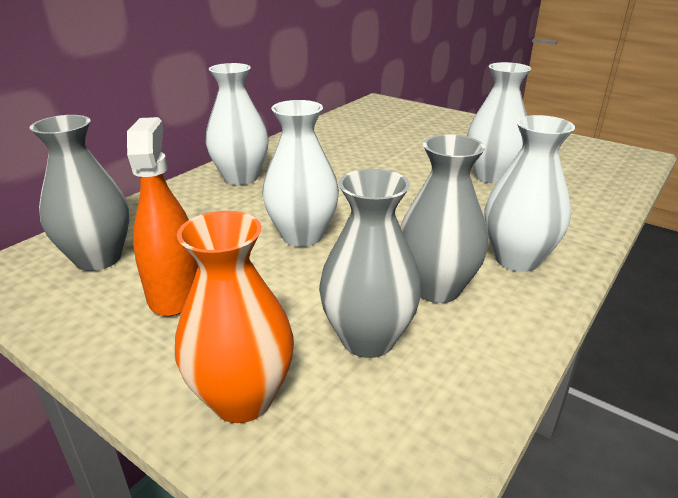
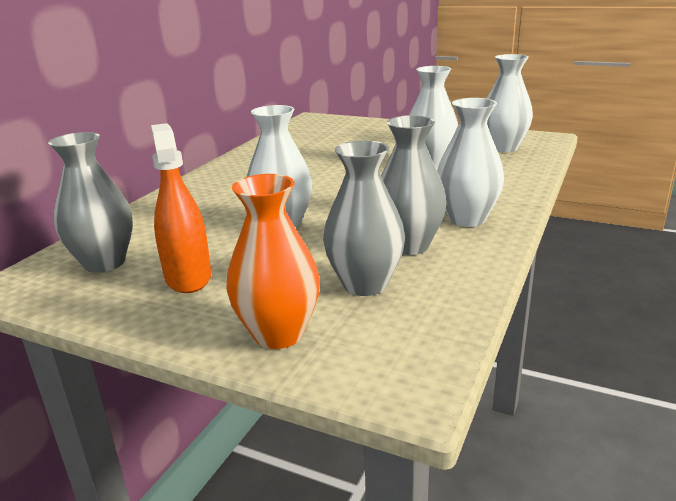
camera: 10 degrees left, 5 degrees down
(241, 177) = (208, 189): white vase -> white vase (503, 148)

